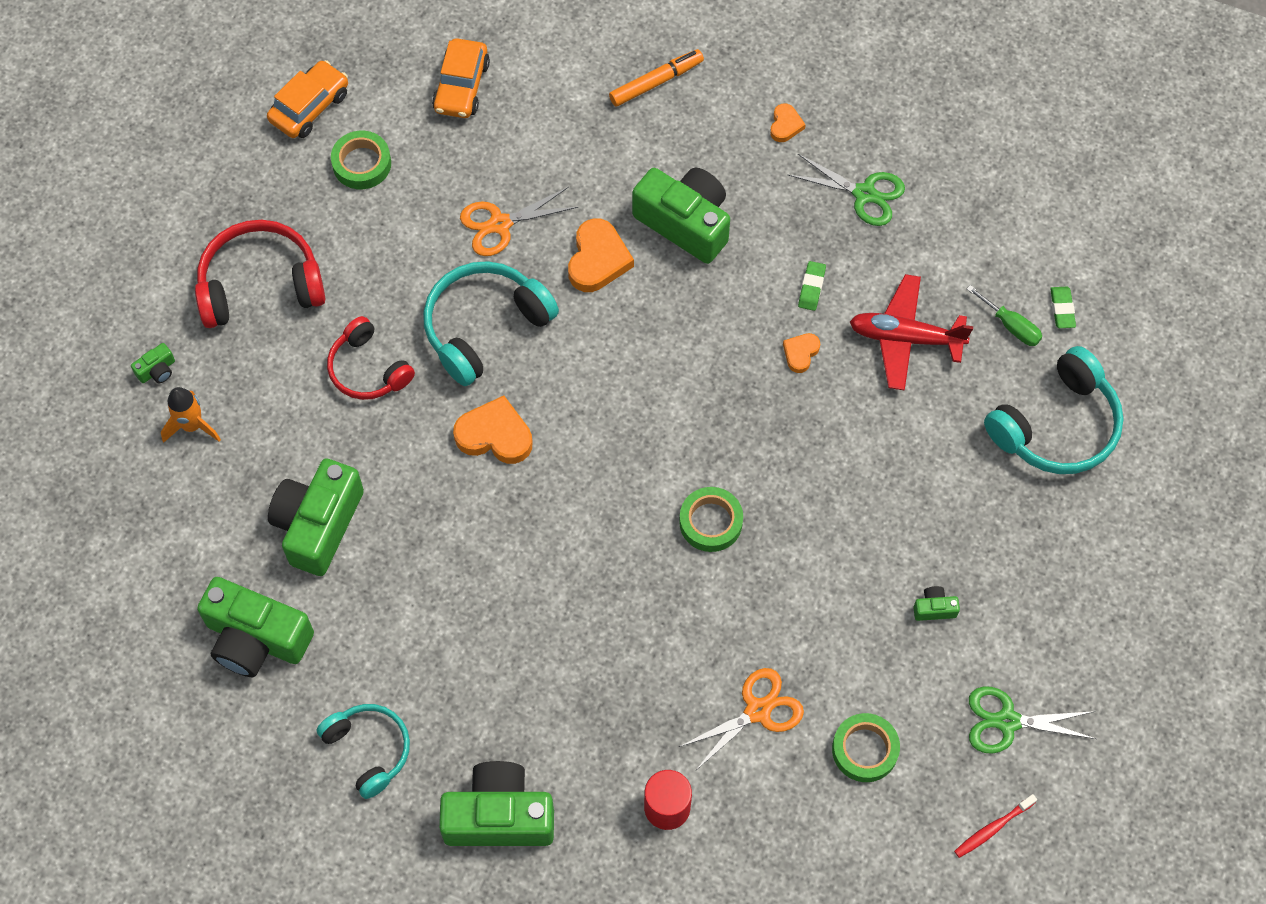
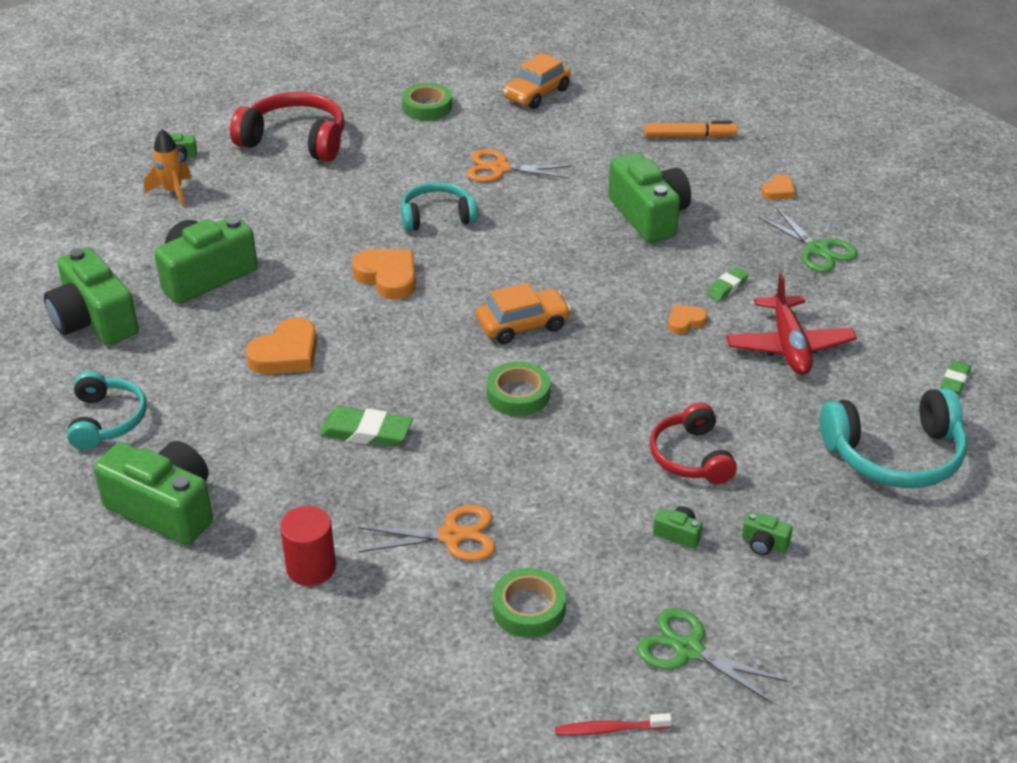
camera: 30 degrees right, 25 degrees down
(310, 107) = (417, 70): orange car -> orange car (523, 325)
(368, 369) = (327, 208): red headphones -> red headphones (690, 456)
(484, 326) = (437, 216): turquoise headphones -> turquoise headphones, size x0.65
(598, 259) = (560, 211): orange heart -> orange heart (286, 354)
(609, 637) = (366, 432): none -> green eraser
(905, 338) = (789, 346): red plane -> red plane turned 135 degrees counterclockwise
(1005, 581) = (764, 543): none -> green camera
(1011, 326) = (896, 373): green screwdriver -> none

